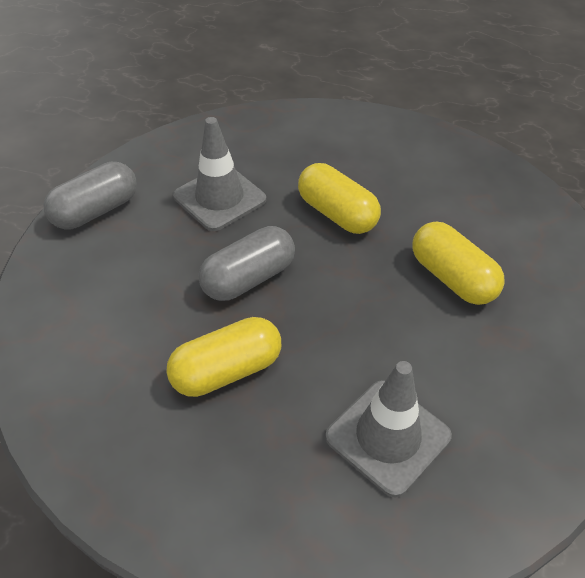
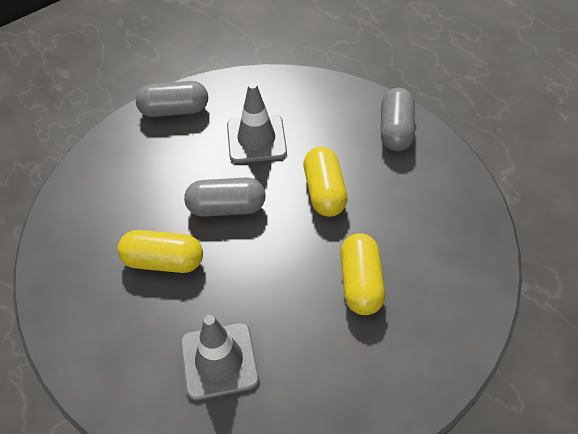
camera: 35 degrees right, 5 degrees up
(352, 130) = (395, 130): none -> grey capsule

